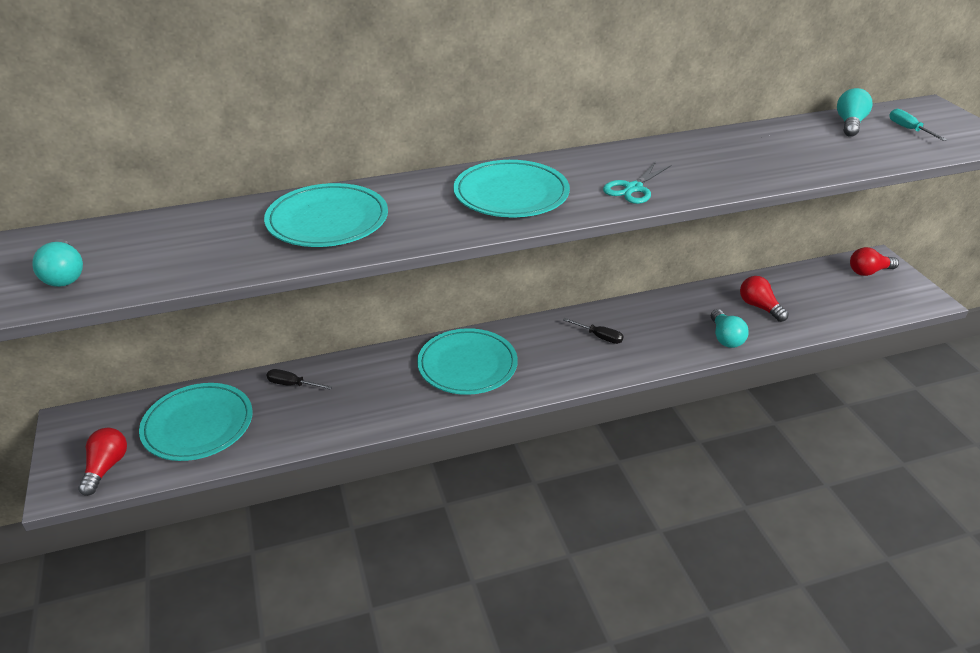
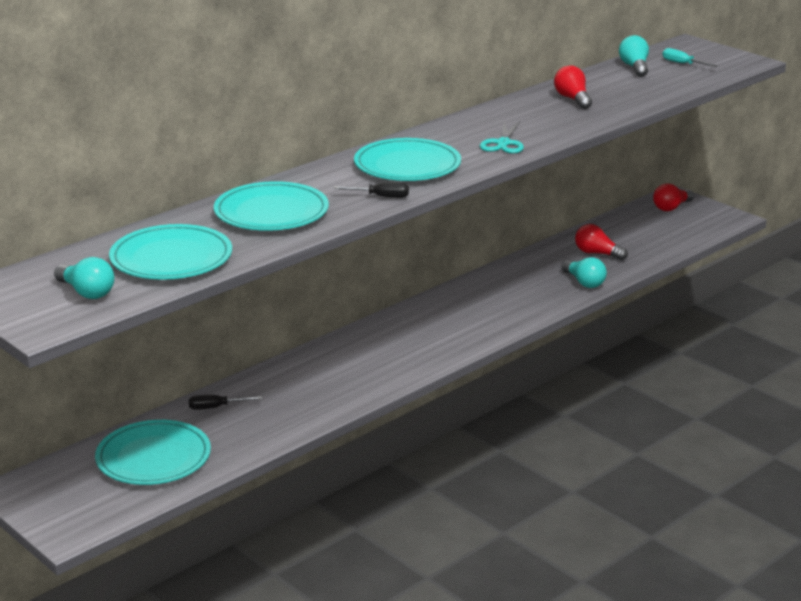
camera: 25 degrees left, 10 degrees down
(106, 468) = (95, 508): red light bulb -> red light bulb (573, 99)
(467, 365) = (371, 354): turquoise plate -> turquoise plate (171, 258)
(599, 337) = (474, 306): black screwdriver -> black screwdriver (381, 196)

